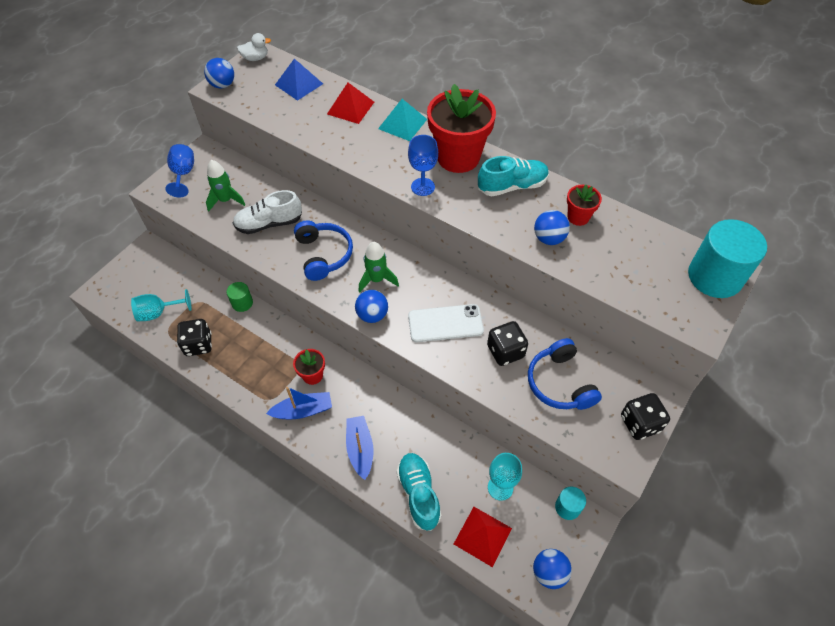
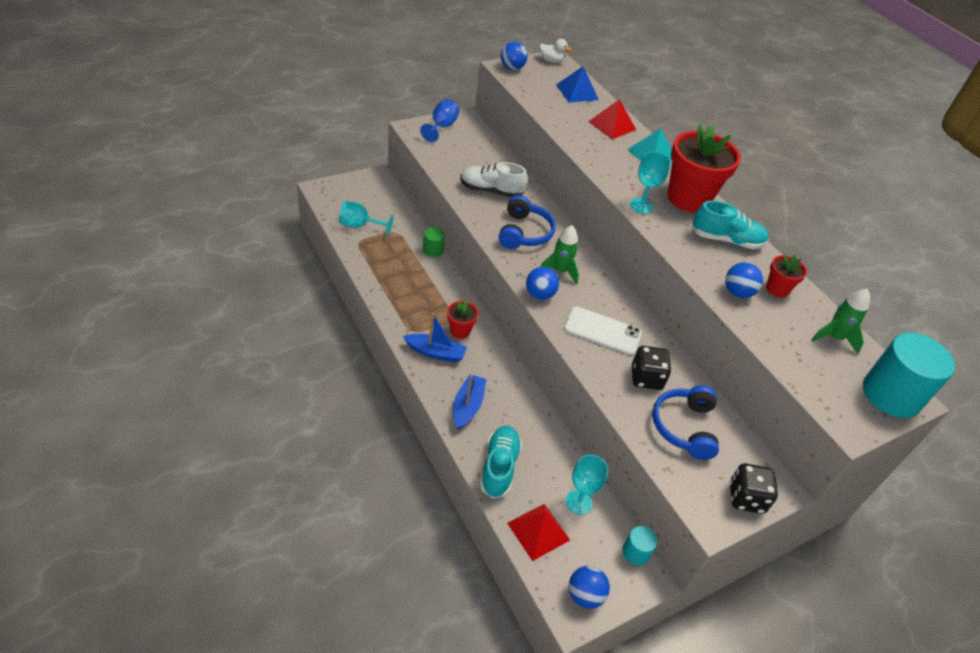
camera: 20 degrees right, 10 degrees down
(198, 345) = (378, 263): black dice -> none
(226, 200) = (465, 159): green rocket -> green rocket (834, 338)
(423, 187) = (641, 206): blue goblet -> turquoise goblet

